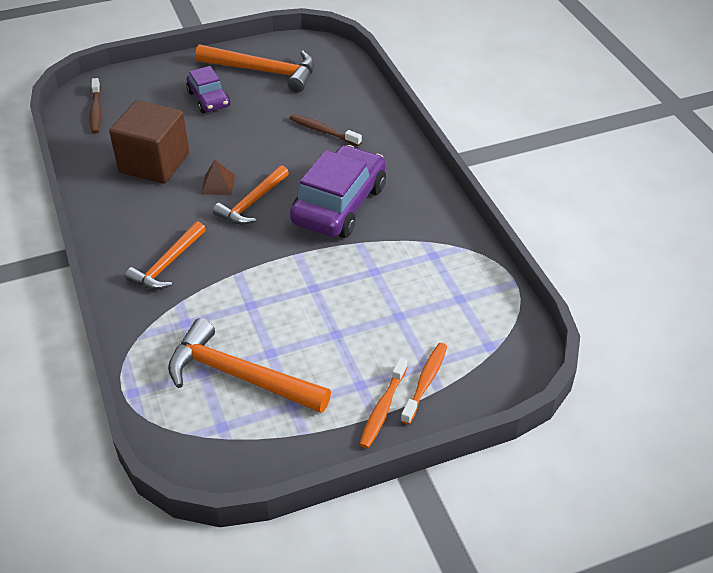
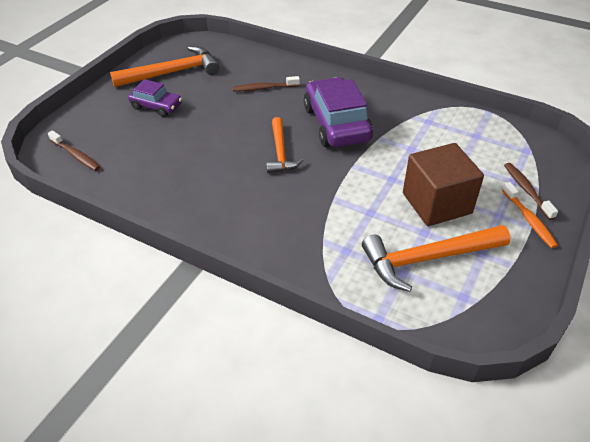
camera: 40 degrees left, 0 degrees up
(154, 163) = (174, 165): brown cube -> brown cube (436, 203)
(167, 264) = (279, 222): orange hammer -> none
(218, 184) = (241, 154): brown pyramid -> none
(425, 382) = (526, 190): orange toothbrush -> brown toothbrush

